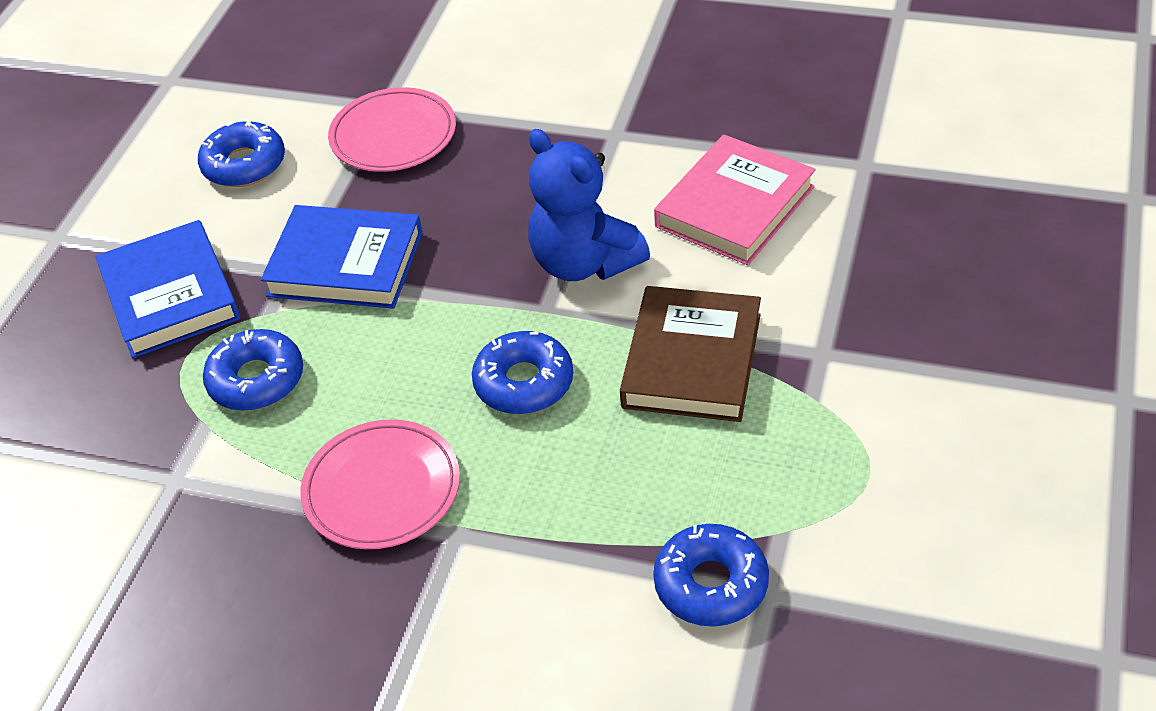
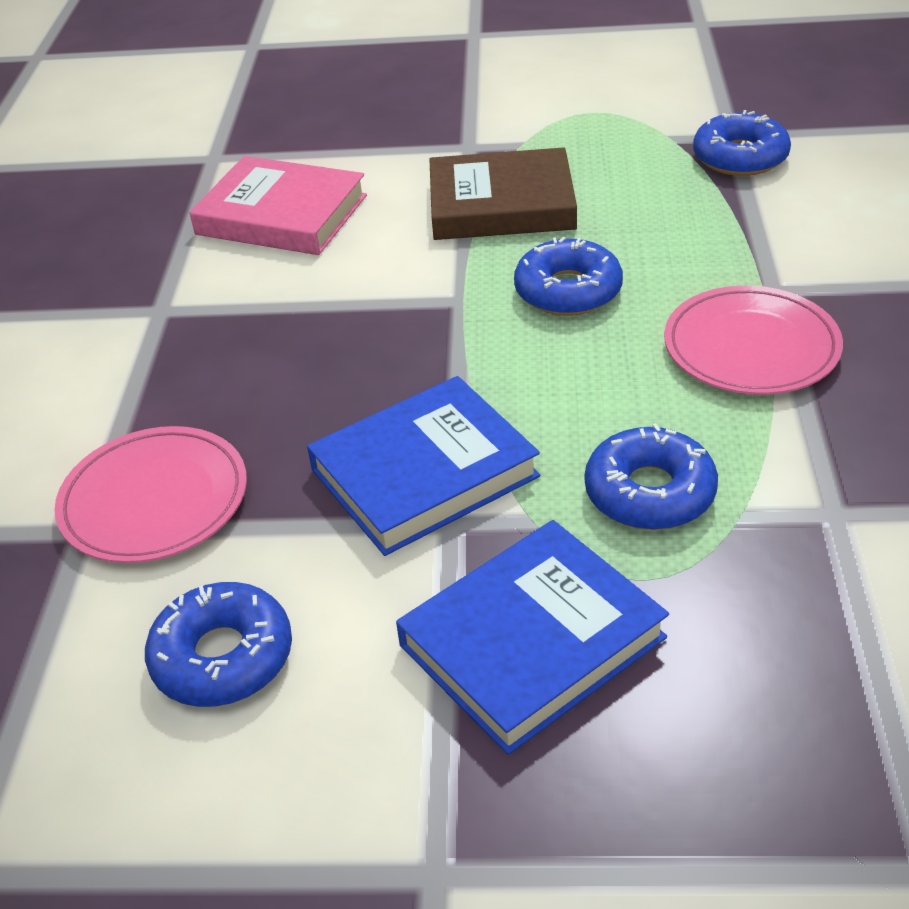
camera: 105 degrees left, 5 degrees down
(345, 264) = (424, 472): blue book -> blue book turned 60 degrees clockwise
(584, 262) = (382, 289): blue teddy bear -> none

